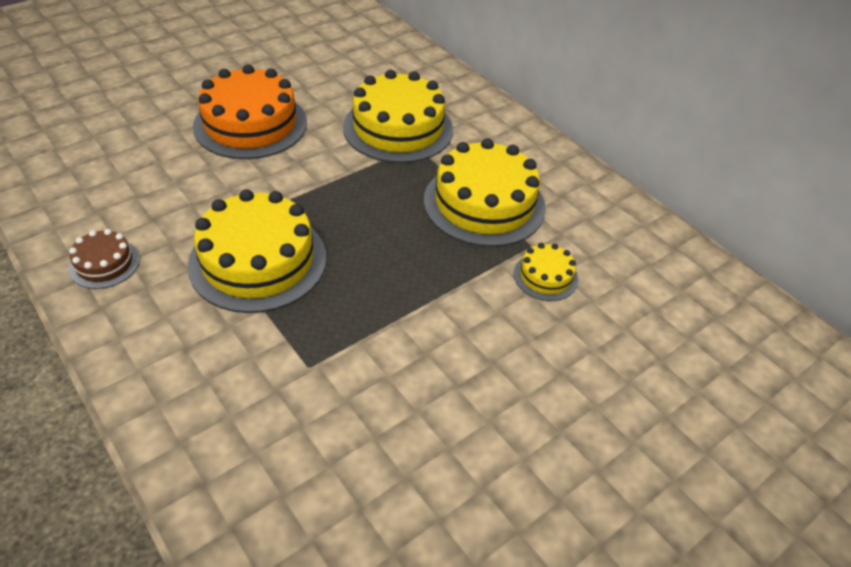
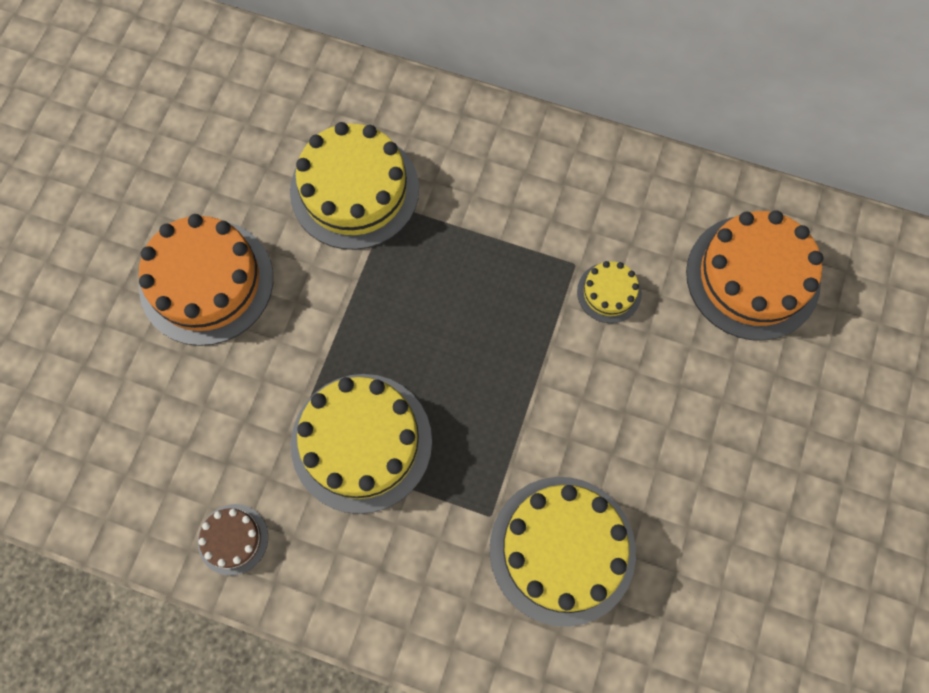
camera: 30 degrees left, 25 degrees up
(484, 203) = (503, 239): yellow cake -> yellow cake (562, 550)
(691, 333) = (752, 277): none -> orange cake

